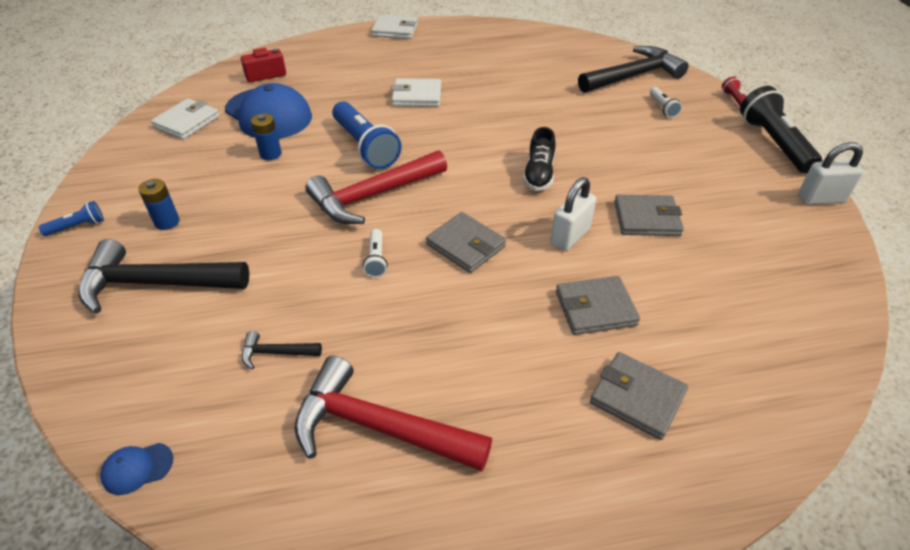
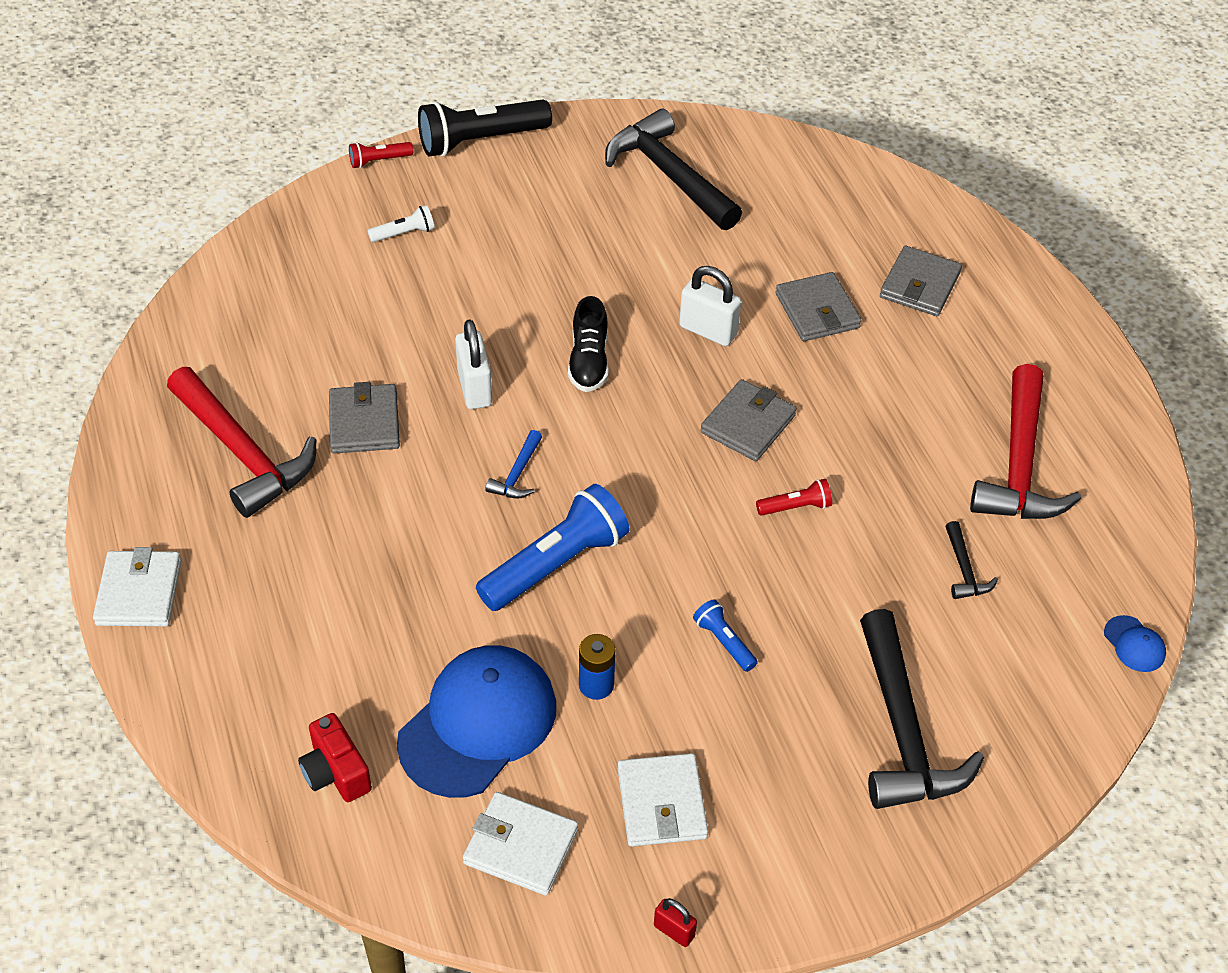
camera: 100 degrees left, 5 degrees up
(77, 226) = (825, 885): blue flashlight -> blue flashlight (724, 642)
(99, 166) = (674, 931): none -> red padlock
(167, 222) = (786, 767): blue battery -> none
(373, 196) = (672, 532): red hammer -> red hammer (243, 453)
(376, 259) = (795, 507): white flashlight -> red flashlight
(417, 96) = (397, 521): white wallet -> white wallet (661, 803)
(441, 138) = (517, 474): none -> blue hammer
(539, 174) = (589, 361): black shoe -> black shoe turned 90 degrees clockwise
(633, 76) = (311, 258): black hammer -> black hammer (669, 175)
(646, 219) = (659, 264): grey wallet -> grey wallet (364, 422)
(821, 199) = (590, 122): white padlock -> white padlock (475, 388)

